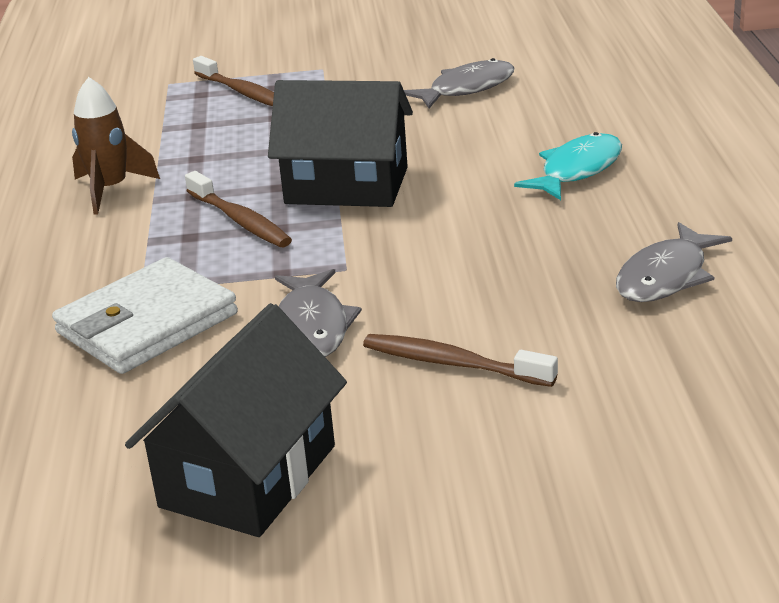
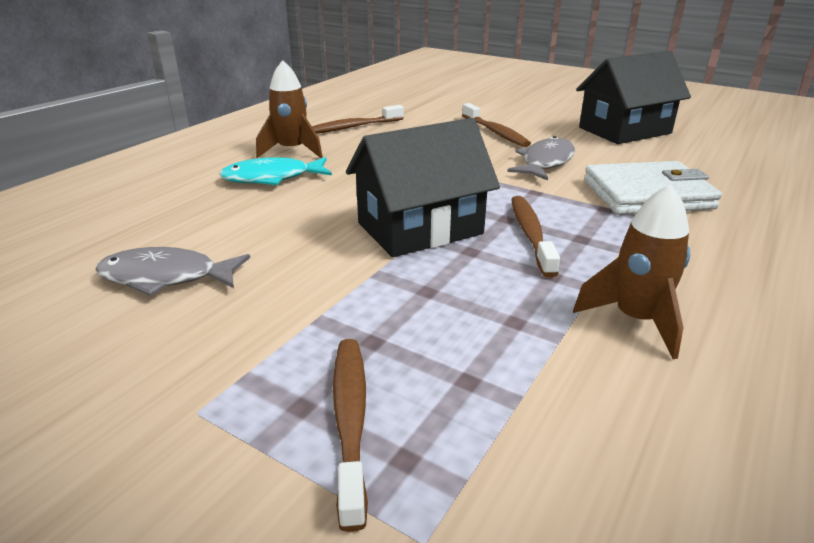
camera: 145 degrees left, 0 degrees up
(346, 186) = (420, 228): black house -> black house turned 75 degrees counterclockwise
(641, 206) = (292, 151): none -> brown rocket
(666, 276) = (352, 127): grey fish -> brown toothbrush

